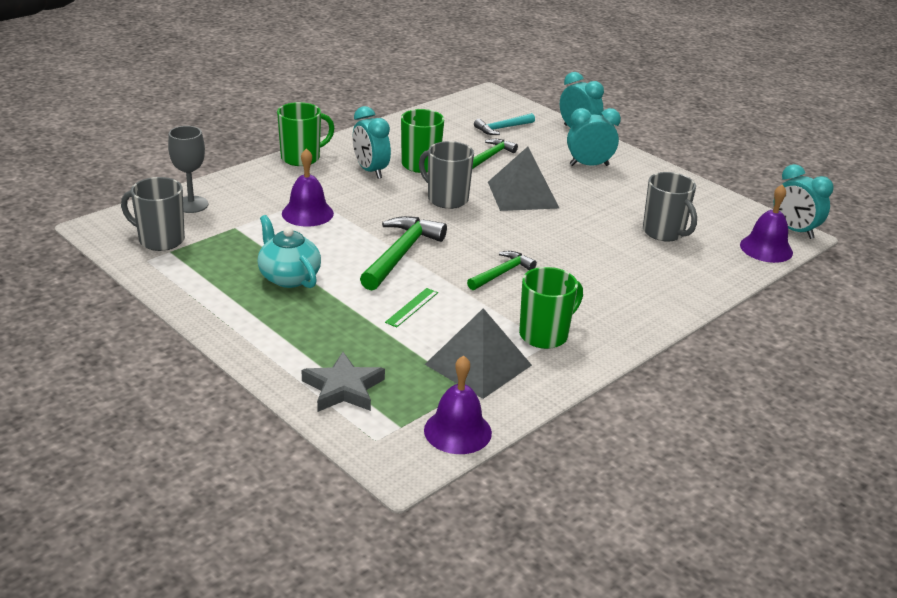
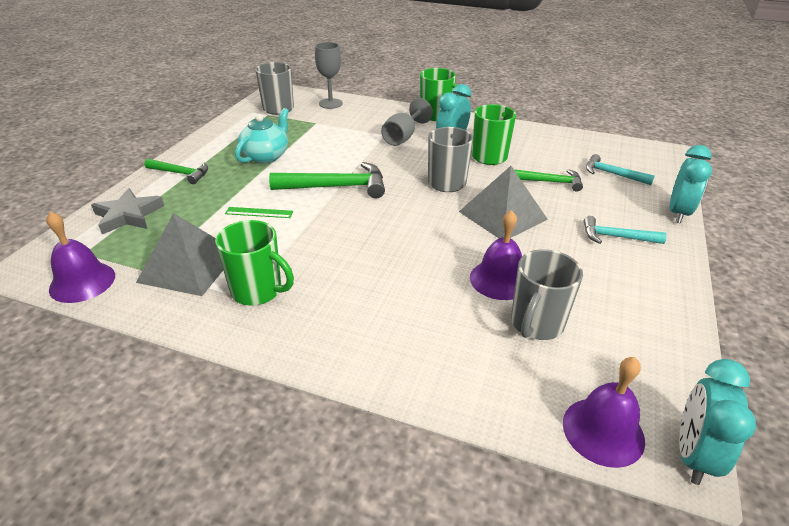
camera: 65 degrees right, 5 degrees up
(307, 213) = (360, 138): purple bell -> purple bell (499, 279)
(332, 190) = (403, 137): none -> grey goblet
(502, 273) = (349, 240): green hammer -> green hammer (181, 173)
(589, 165) = (616, 237): turquoise clock -> turquoise hammer

